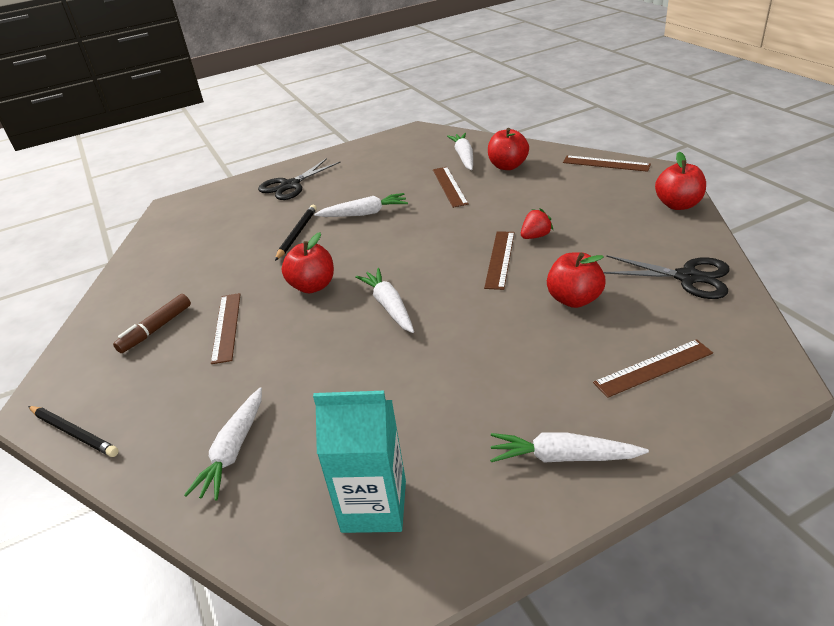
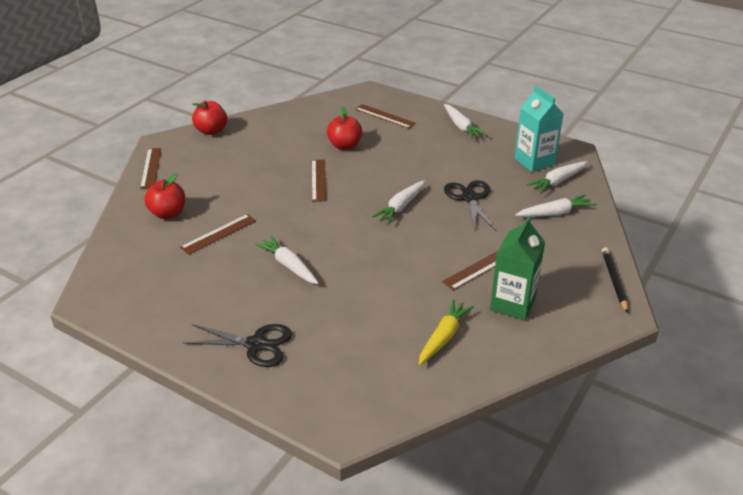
camera: 125 degrees left, 0 degrees up
(156, 329) = (512, 304): brown marker -> green carton
(180, 271) = (443, 337): none -> yellow carrot
(297, 234) = (343, 292): black pencil -> none
(313, 286) = (405, 249): red apple -> none
(464, 157) = (153, 244): white carrot -> white carrot (558, 181)
(500, 259) = (318, 180): brown ruler -> brown ruler turned 75 degrees counterclockwise
(535, 236) = (281, 173): red strawberry -> none
(687, 277) = (299, 118): black scissors -> black scissors (470, 198)

